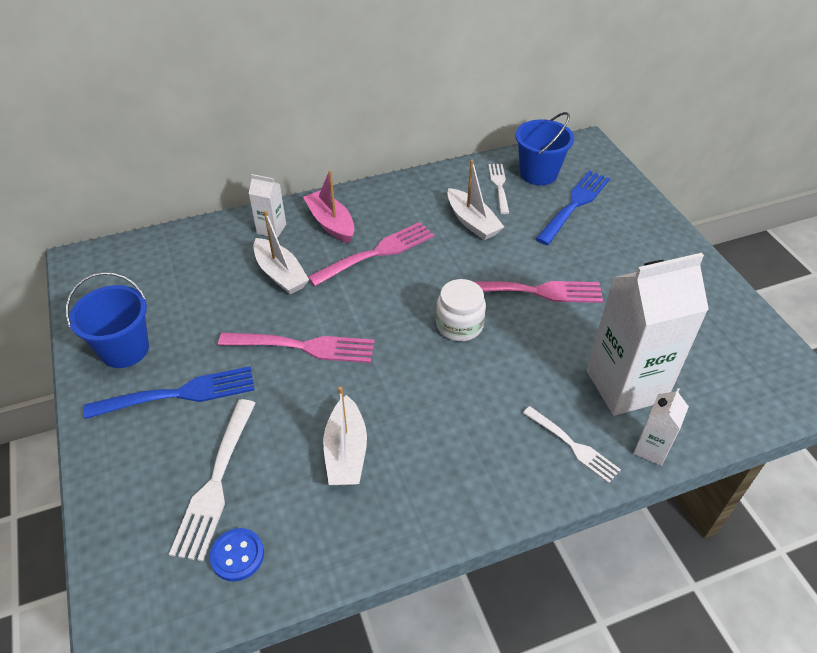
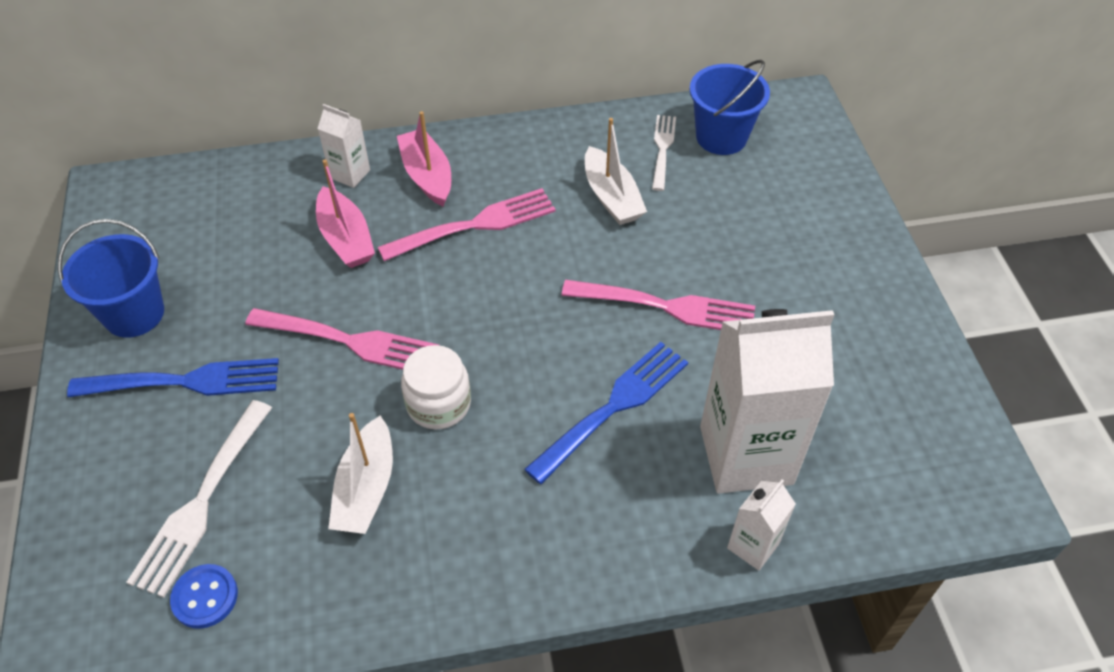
camera: 10 degrees right, 5 degrees up
(280, 274) = (346, 238): white boat -> pink boat
(459, 325) = (553, 340): white jar -> white jar (438, 404)
(573, 446) = (652, 525): white fork -> none
(574, 204) = (757, 189): blue fork -> blue fork (613, 407)

